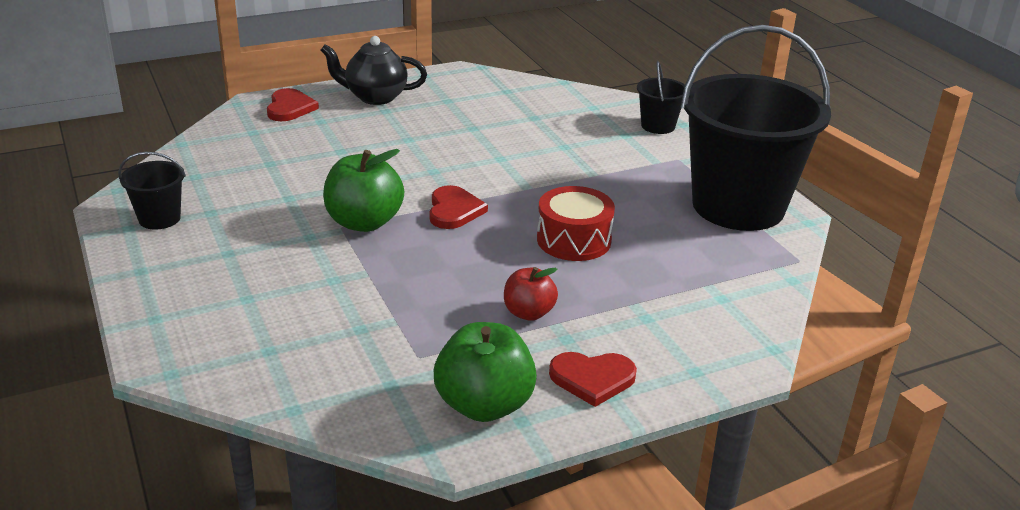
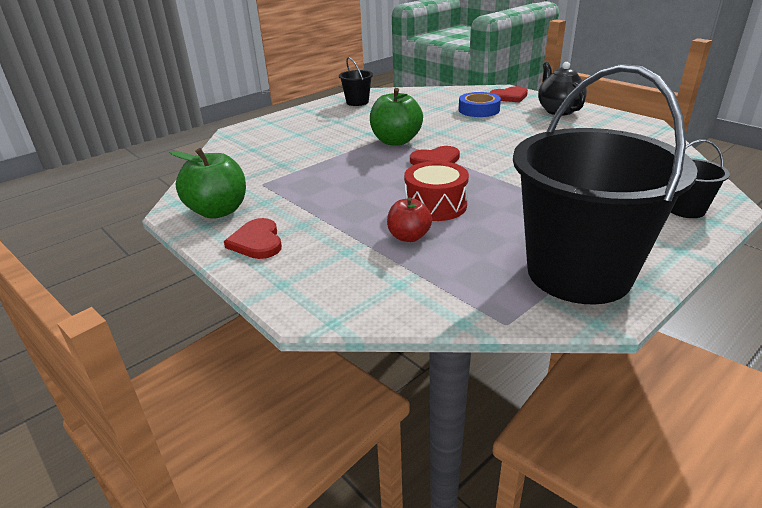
camera: 75 degrees right, 0 degrees up
(314, 140) = (479, 110): none -> blue tape
(528, 313) = (326, 206): red apple -> red apple (409, 237)

